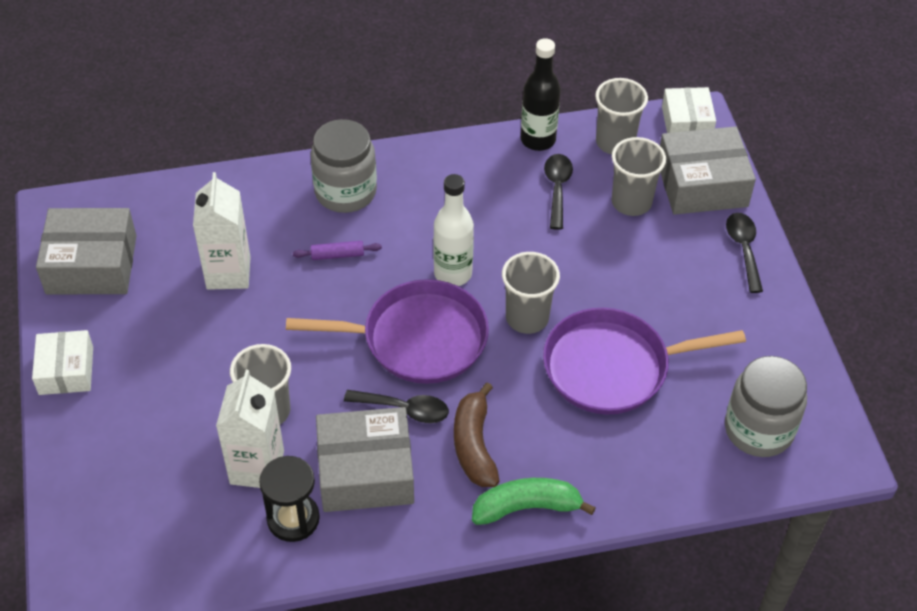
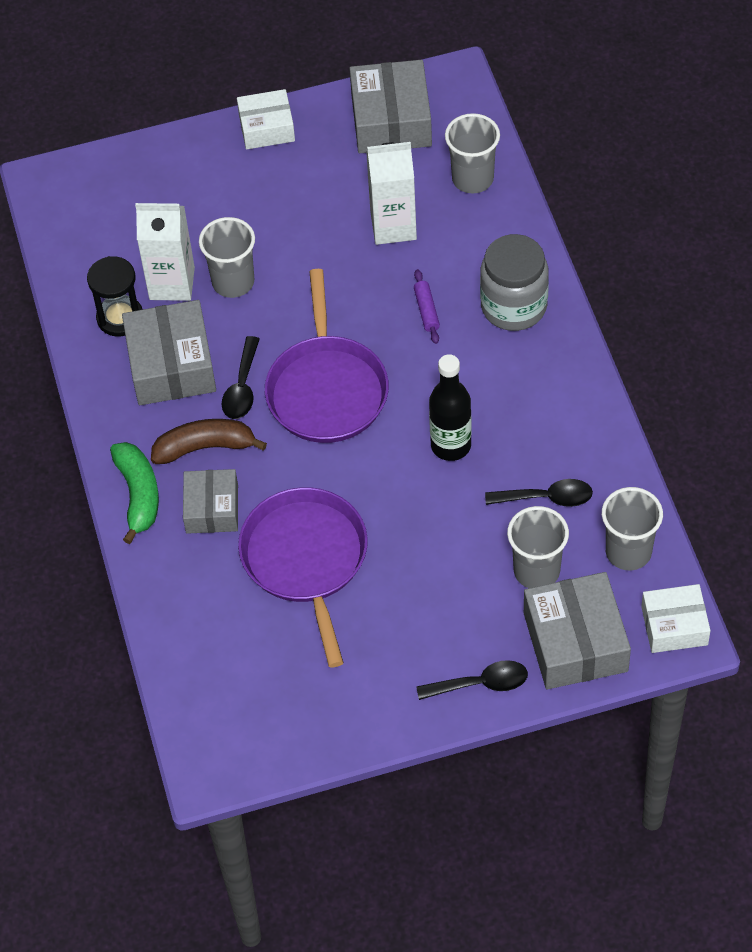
camera: 90 degrees right, 5 degrees up
(453, 273) = (413, 411): white bottle -> none
(527, 318) = (362, 481): grey cup -> grey cup (472, 179)
(538, 140) = (619, 475): black bottle -> black bottle (451, 445)
(549, 442) = (212, 509): none -> grey box
(758, 429) = (238, 693): grey jar -> none

